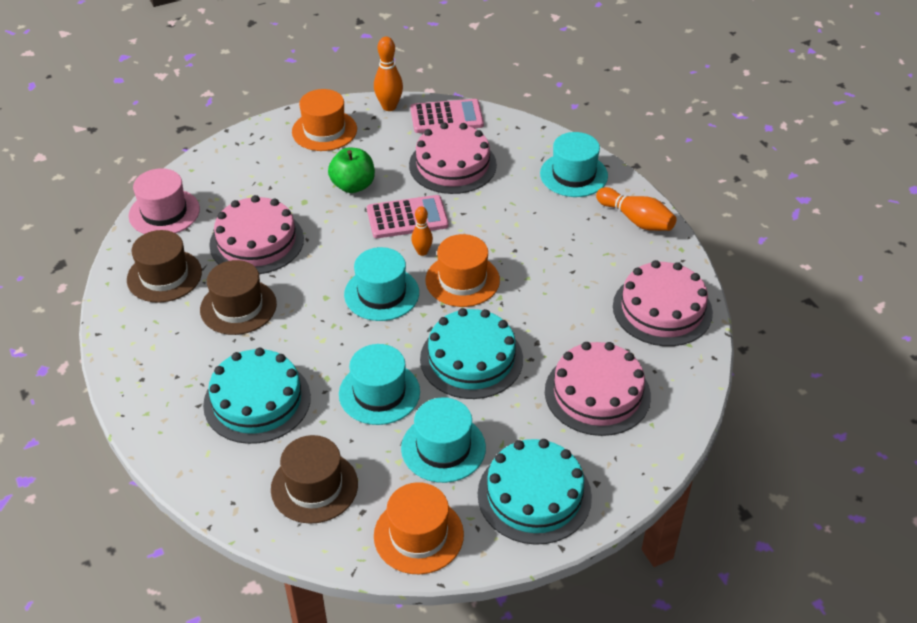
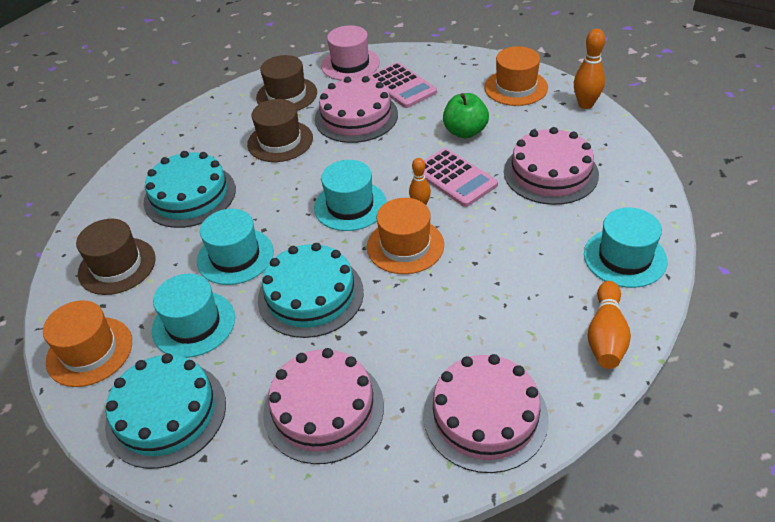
camera: 65 degrees right, 0 degrees up
(446, 117) = (611, 141): pink calculator -> pink calculator (401, 86)

